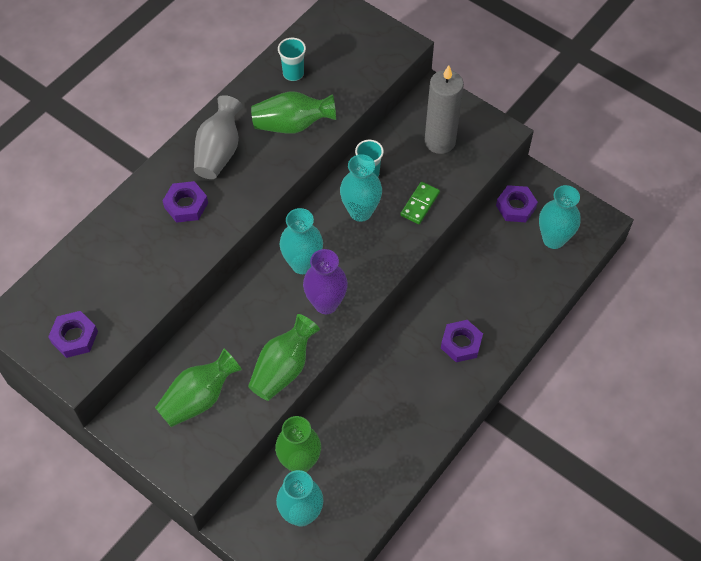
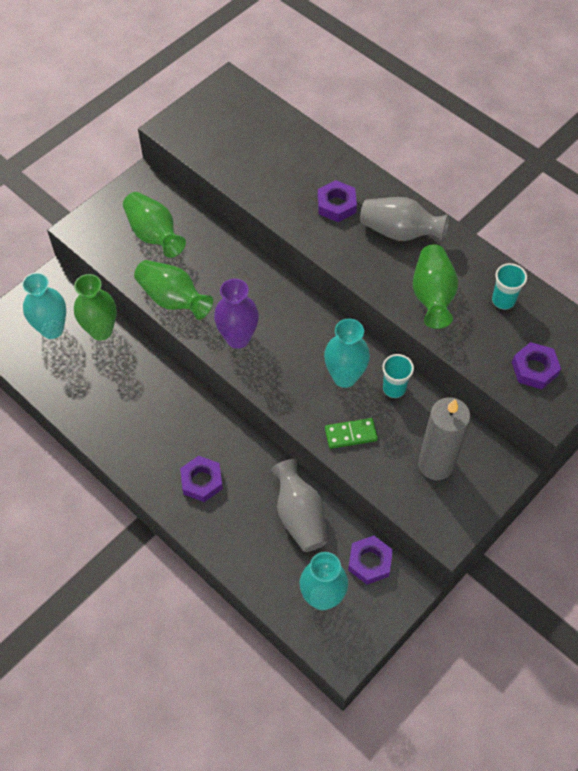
camera: 95 degrees right, 0 degrees up
(74, 337) = (205, 127): purple nut -> purple nut (534, 369)
(302, 264) = (286, 321): turquoise vase -> none
(420, 204) = (351, 434): green domino -> green domino turned 45 degrees counterclockwise
(482, 261) = (300, 516): none -> grey vase

